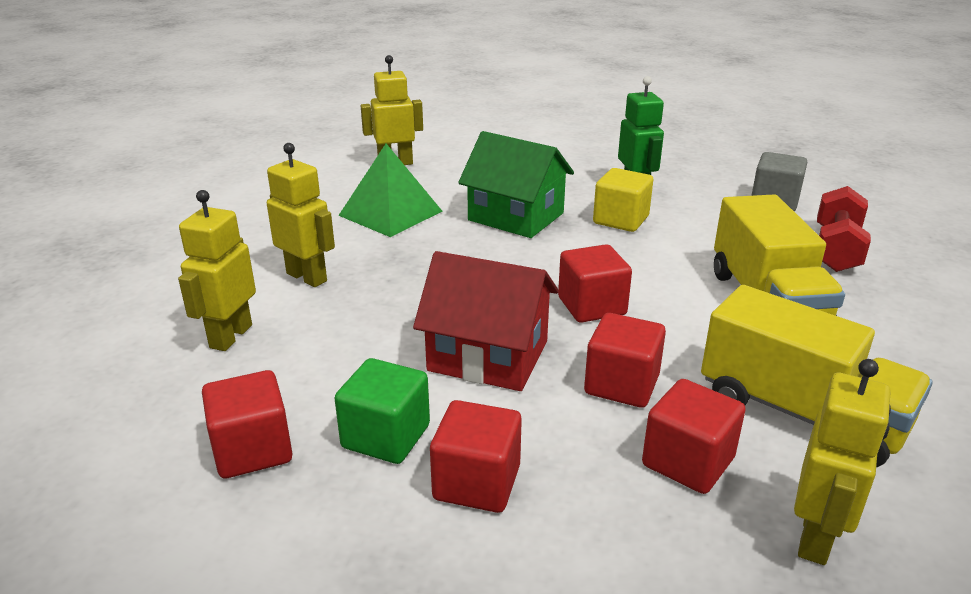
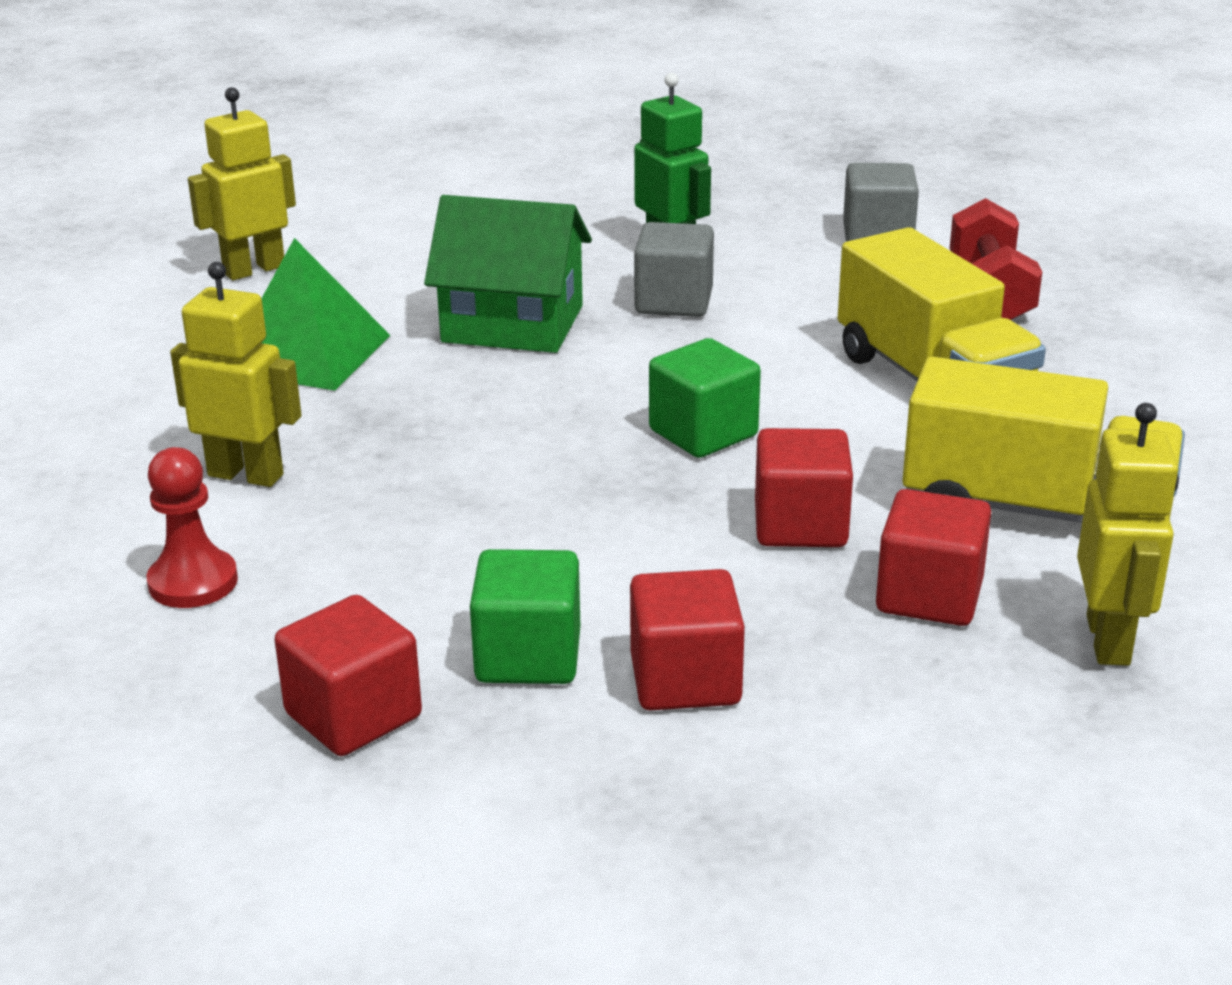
camera: 20 degrees left, 0 degrees up
(230, 336) = (193, 582): yellow robot -> red pawn
(488, 356) = (600, 527): red house -> none
(591, 306) = (703, 433): red cube -> green cube
(621, 220) = (674, 302): yellow cube -> grey cube

